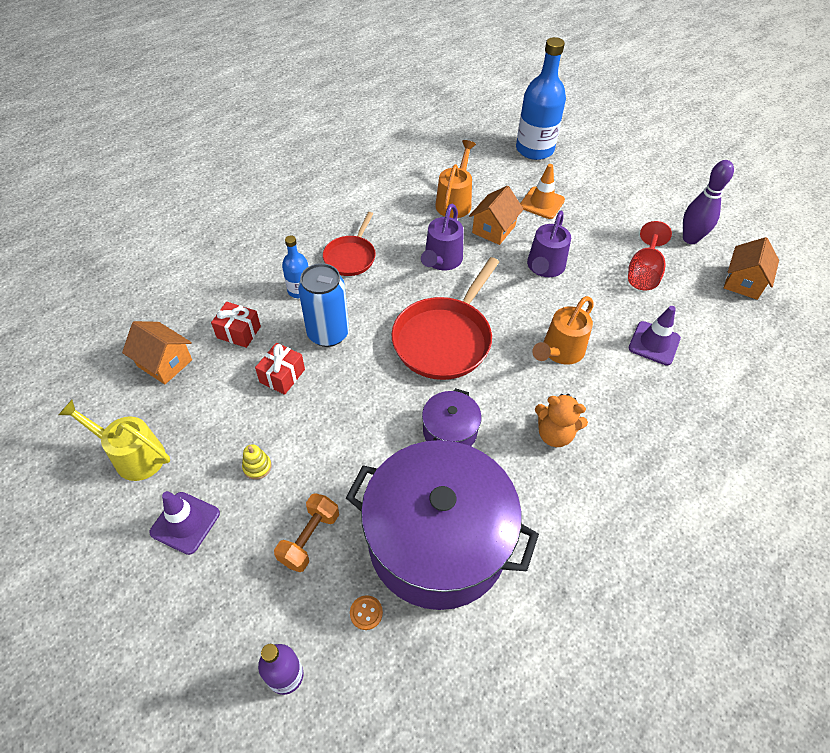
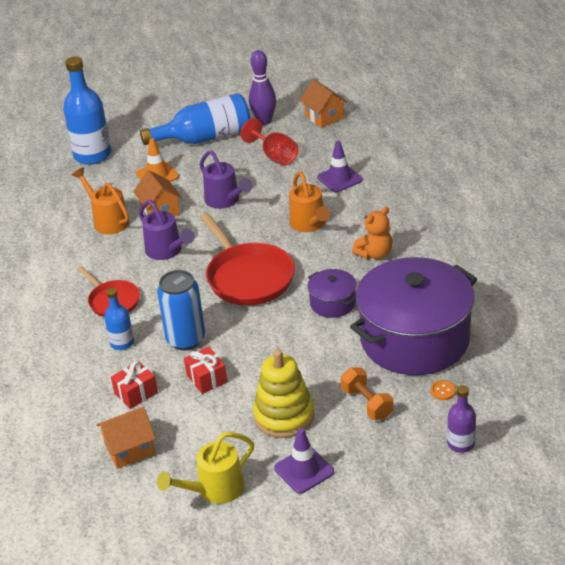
camera: 55 degrees left, 15 degrees down
(257, 467) = (284, 416): yellow stacking toy -> yellow stacking toy, size x2.42
(624, 209) = (205, 138): none -> blue bottle

